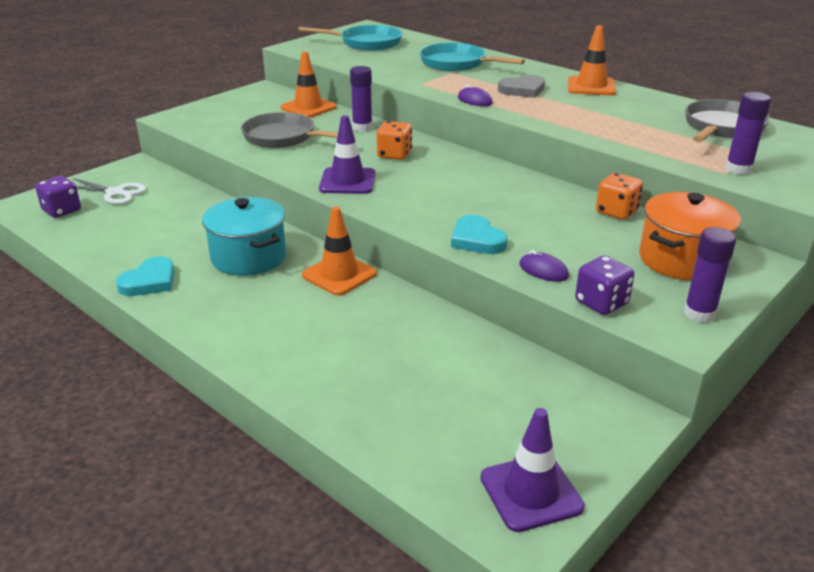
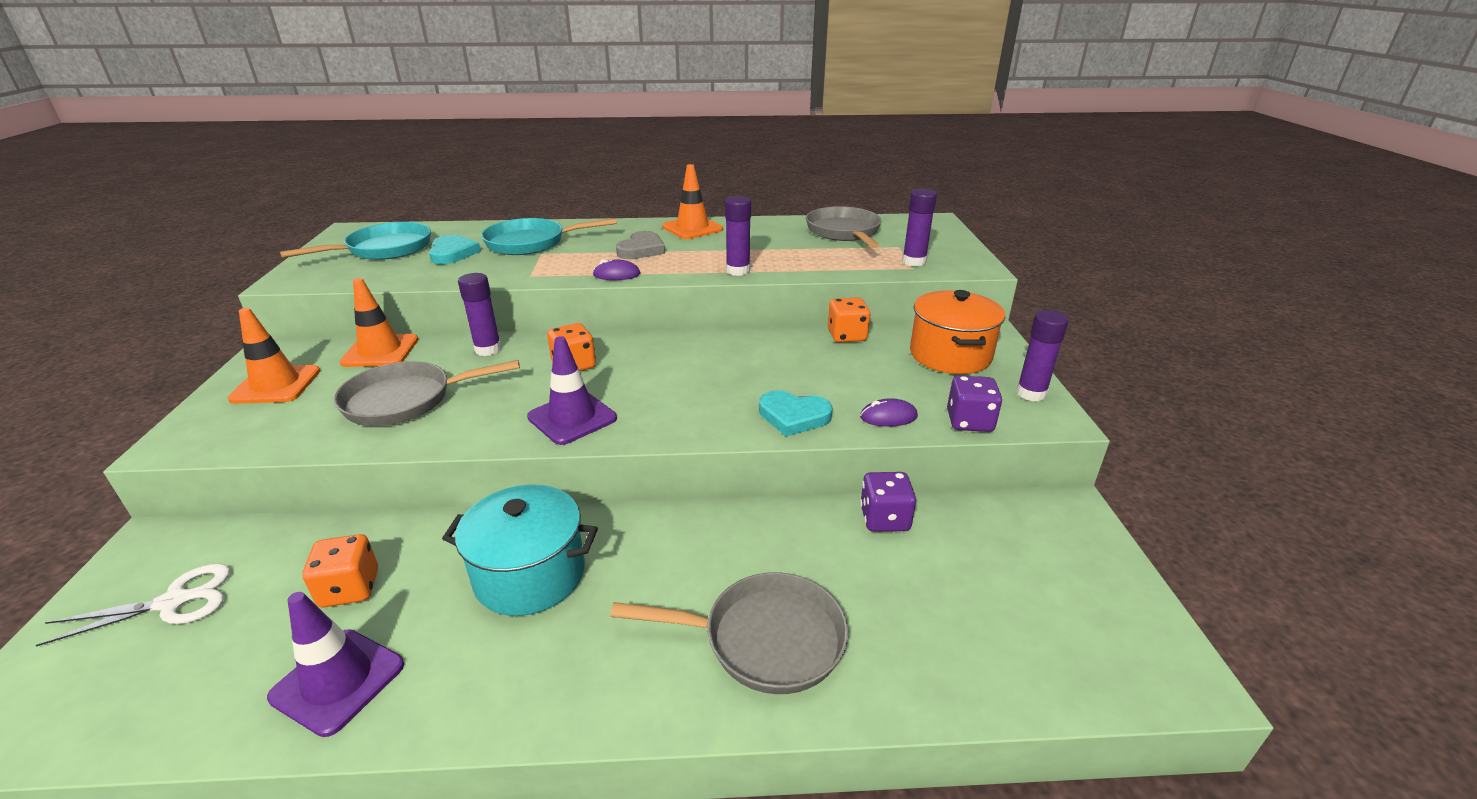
camera: 45 degrees left, 0 degrees up
(62, 211) = (98, 688): purple dice -> purple dice (884, 519)
(149, 281) = (437, 697): turquoise heart -> turquoise heart (452, 253)
(175, 222) = (350, 588): none -> orange dice
(307, 349) = (764, 639): none -> grey pan
(339, 275) = (665, 531): orange traffic cone -> orange traffic cone (276, 385)
(531, 492) = (1128, 631): purple traffic cone -> purple traffic cone (338, 681)
(565, 126) = (738, 271): none -> purple glue stick

